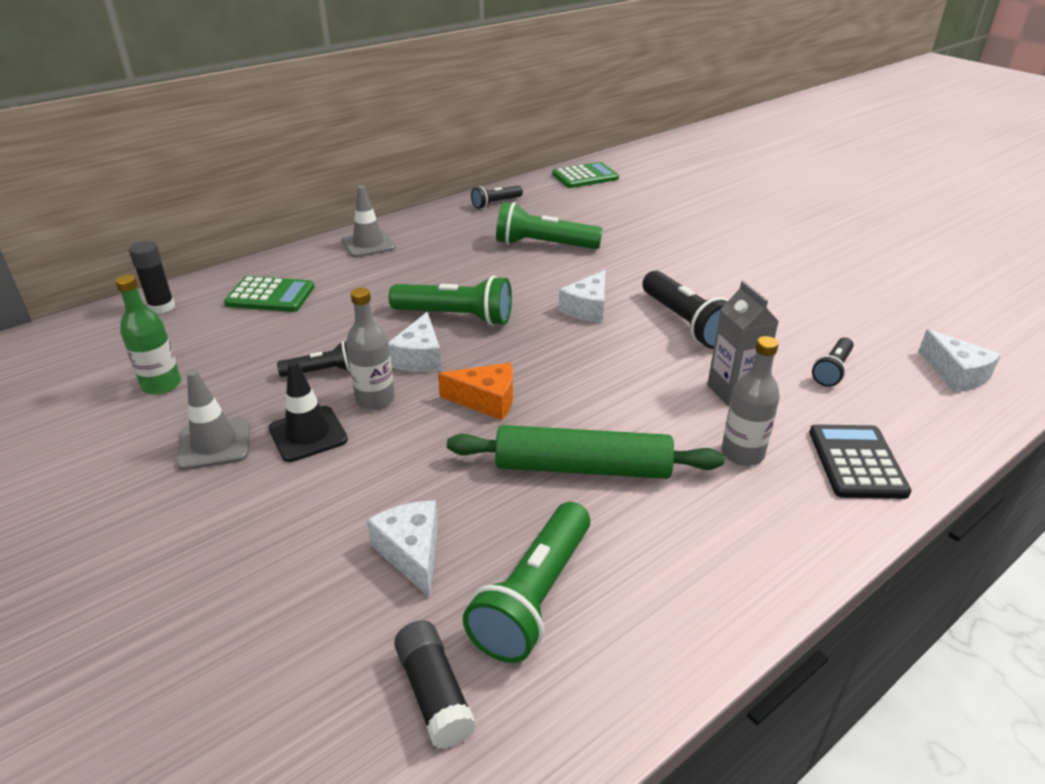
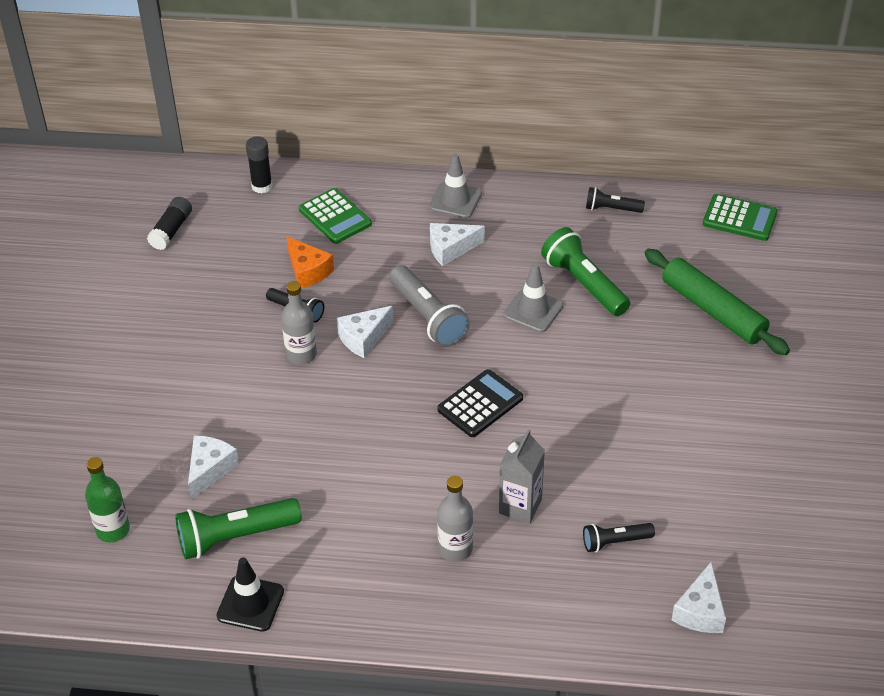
camera: 45 degrees right, 10 degrees up
(161, 385) = (203, 261): green bottle -> green bottle (113, 530)
(214, 444) = (189, 328): grey traffic cone -> grey traffic cone (533, 310)
(308, 434) = (240, 355): black traffic cone -> black traffic cone (250, 603)
(434, 693) = (143, 545): black glue stick -> black glue stick (171, 230)
(456, 317) = (428, 317): green flashlight -> grey flashlight
(486, 400) = (361, 401): orange cheese -> orange cheese (308, 271)
(582, 467) = (353, 487): green rolling pin -> green rolling pin (713, 310)
(587, 308) = (526, 370): white cheese -> white cheese (450, 249)
(685, 323) = (576, 431): black flashlight -> none
(857, 462) = (514, 607): black calculator -> black calculator (480, 404)

